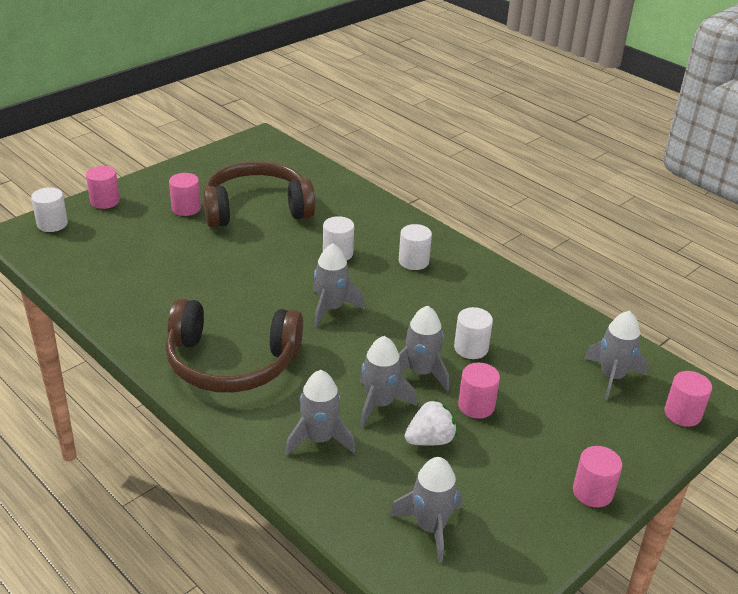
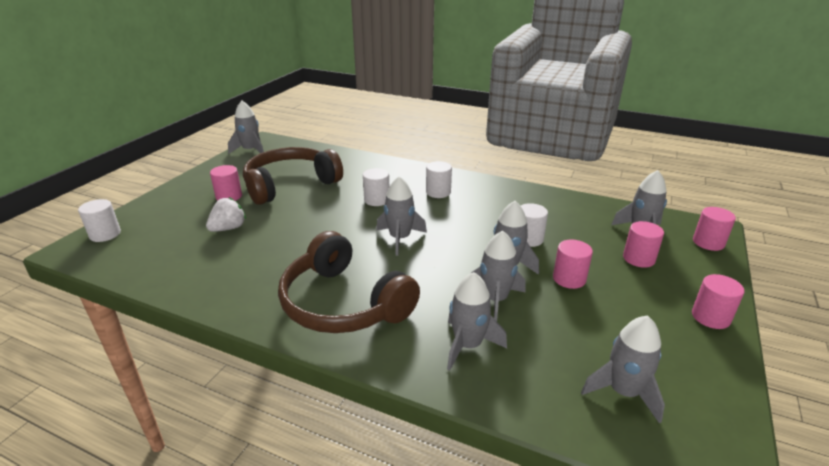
camera: 20 degrees left, 5 degrees down
(105, 201) = (150, 206): pink cylinder -> pink cylinder (638, 258)
(231, 362) = (343, 303): brown headphones -> brown headphones turned 60 degrees clockwise
(238, 149) = (250, 150): none -> grey rocket
(430, 440) = (558, 316): white strawberry -> white strawberry (228, 228)

